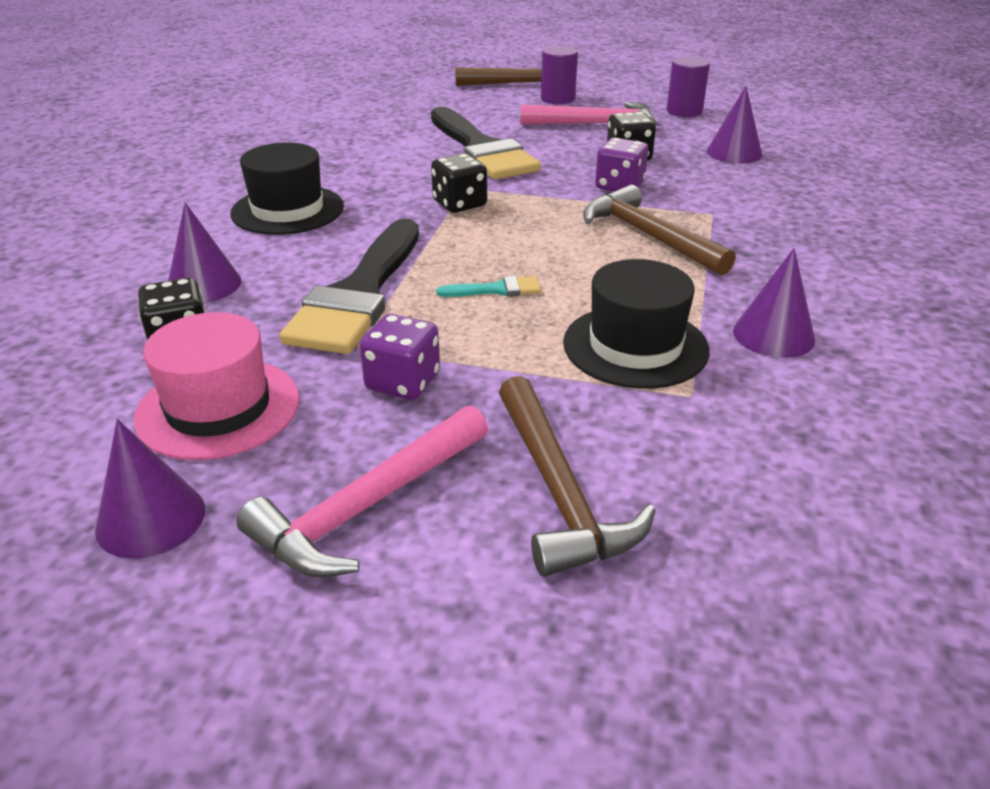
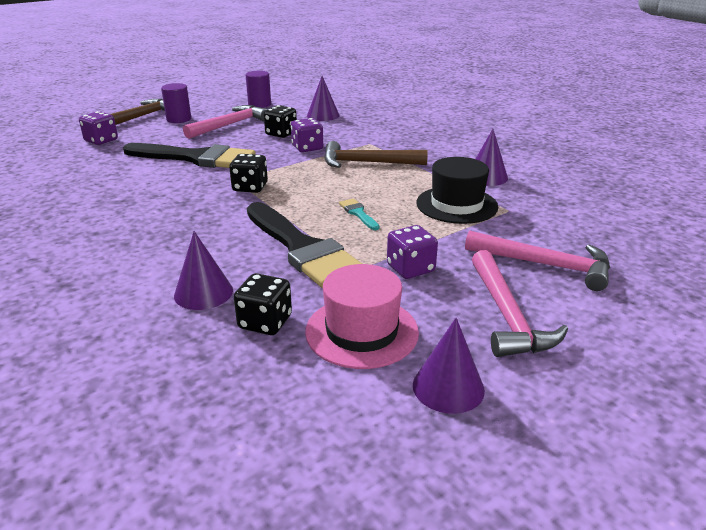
camera: 50 degrees left, 5 degrees down
(287, 210) = (155, 234): black hat -> none
(441, 97) = (101, 140): none -> purple dice
(496, 290) = (358, 213): turquoise brush -> turquoise brush turned 60 degrees counterclockwise
(559, 491) = (545, 265): brown hammer -> pink hammer

